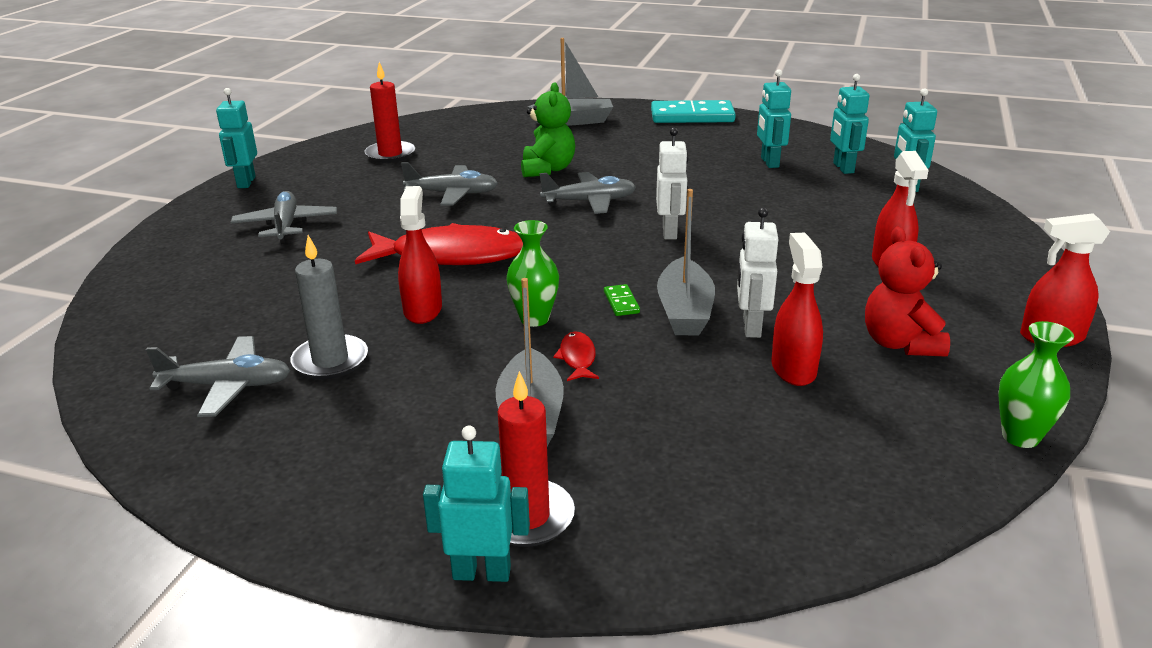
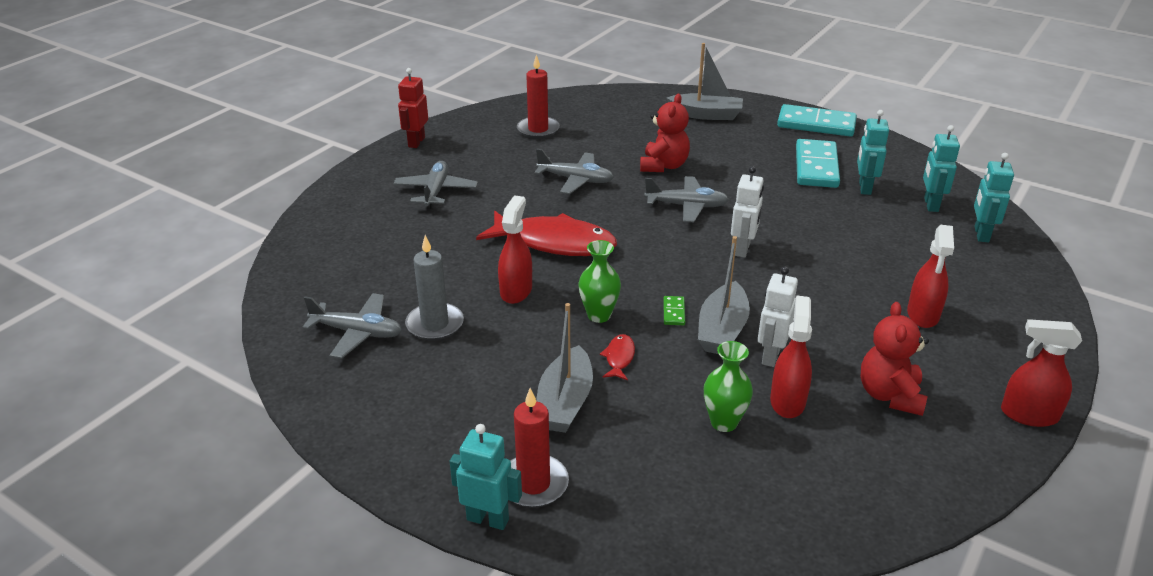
camera: 15 degrees right, 5 degrees up
(246, 182) = (416, 142): turquoise robot -> red robot
(547, 169) = (664, 166): green teddy bear -> red teddy bear
(711, 151) = (816, 167): none -> turquoise domino
(1020, 437) = (946, 501): green vase -> green vase (724, 422)

